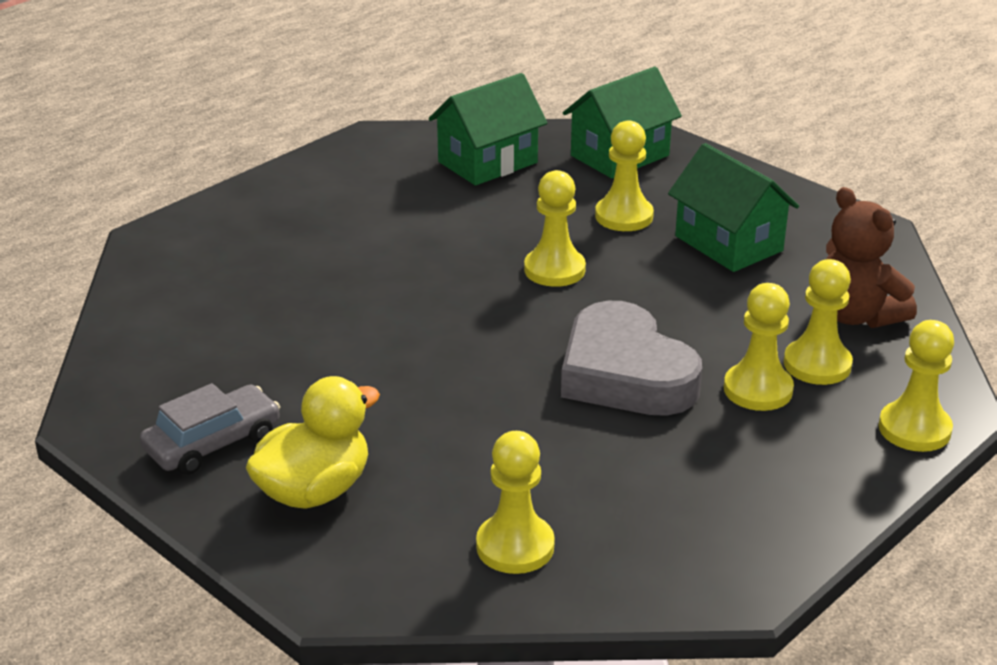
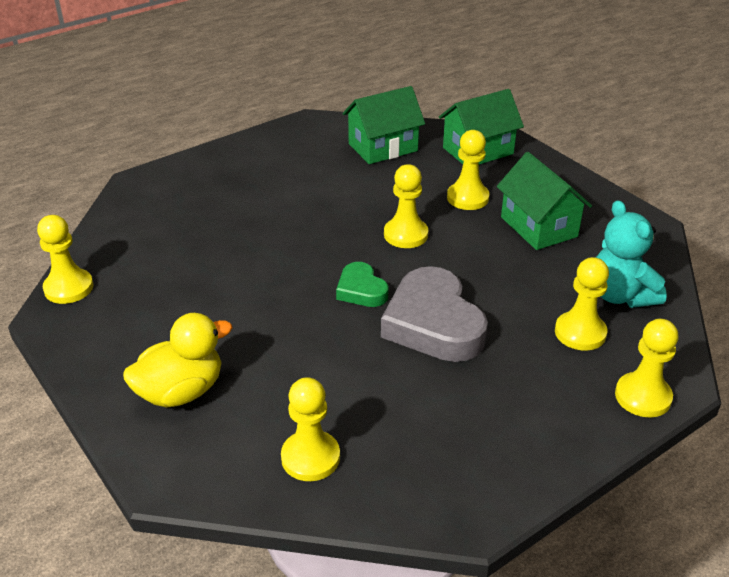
camera: 10 degrees right, 5 degrees up
(213, 443) = (124, 344): grey car -> none
(516, 343) = (361, 290): none -> green heart
(758, 390) = (529, 348): yellow pawn -> yellow pawn (68, 288)
(856, 315) = (620, 295): brown teddy bear -> turquoise teddy bear

